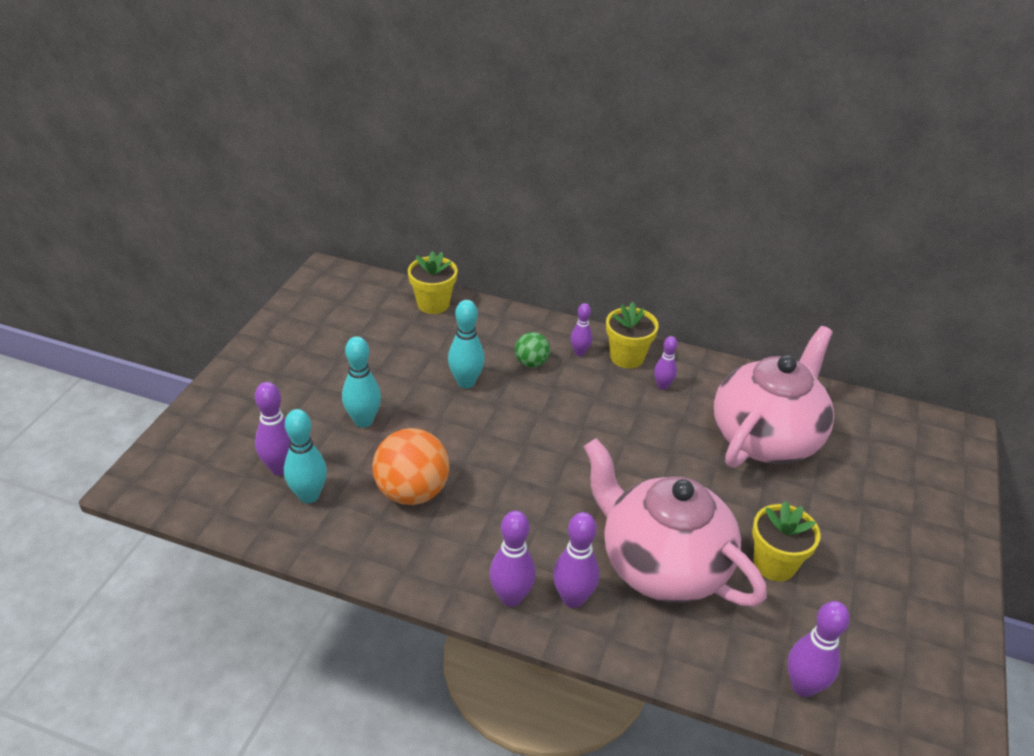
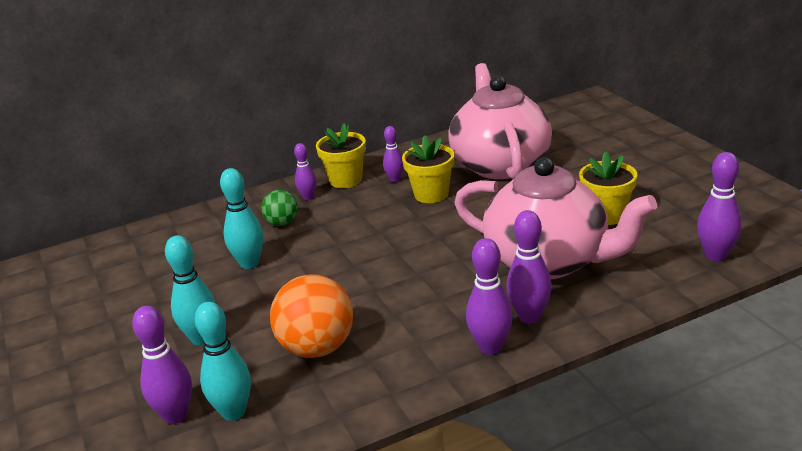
camera: 40 degrees left, 10 degrees down
(433, 304) = (141, 239): yellow flower pot -> yellow flower pot (431, 194)
(661, 564) = (549, 261): pink teapot -> pink teapot turned 150 degrees counterclockwise

